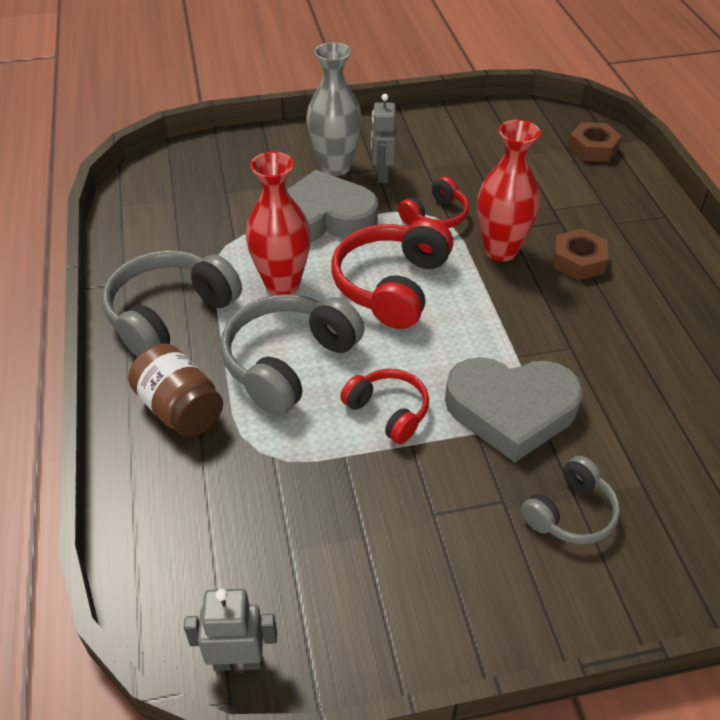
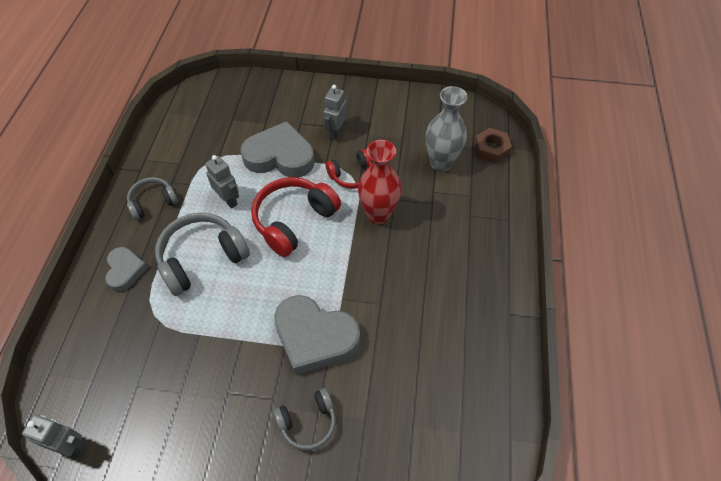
camera: 20 degrees right, 10 degrees up
(170, 315) = (153, 202): grey headphones -> grey headphones, size x0.58
(180, 409) = (125, 270): brown jar -> grey heart
(282, 284) = (228, 200): red vase -> grey robot
(335, 167) = (309, 118): grey vase -> grey vase (441, 163)
(388, 411) = (240, 312): red headphones -> none
(578, 261) = (425, 238): brown nut -> none

